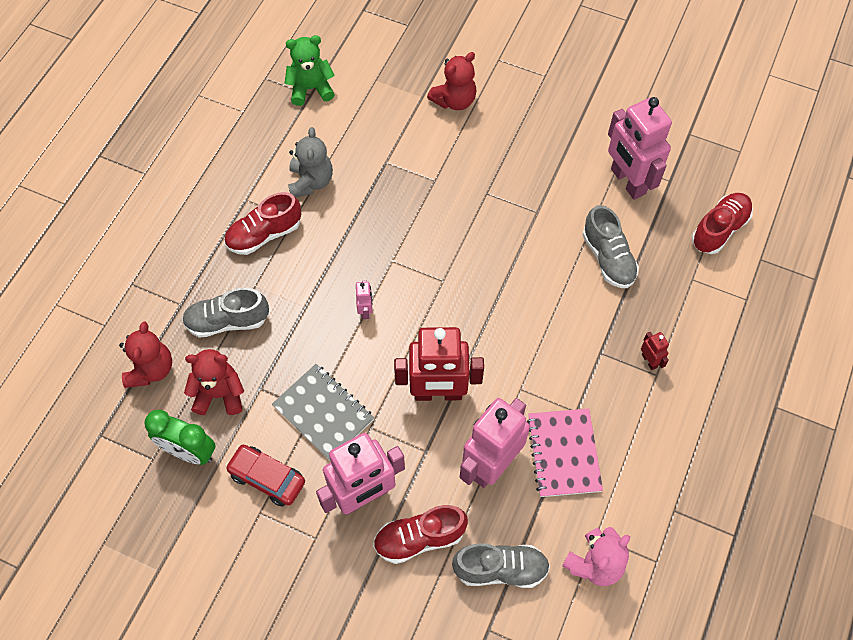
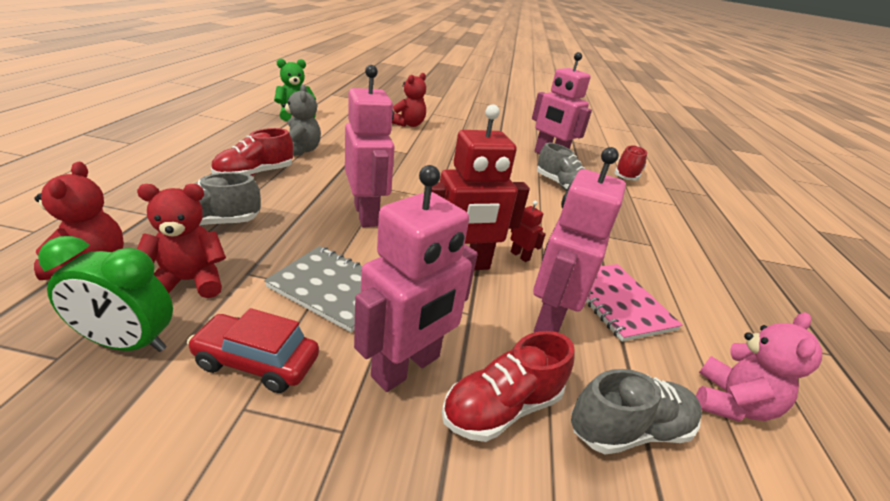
camera: 20 degrees left, 30 degrees down
(365, 310) = (366, 215): pink robot -> pink robot, size x2.40
(649, 361) = (638, 237): red robot -> red robot (520, 256)

